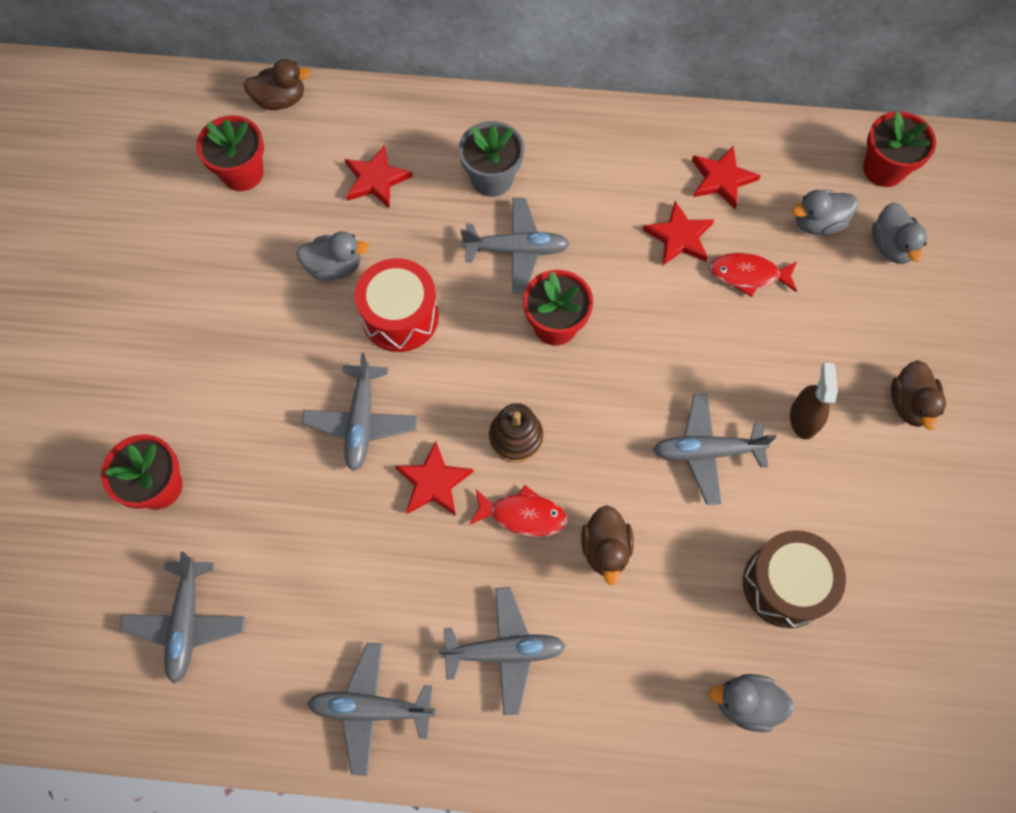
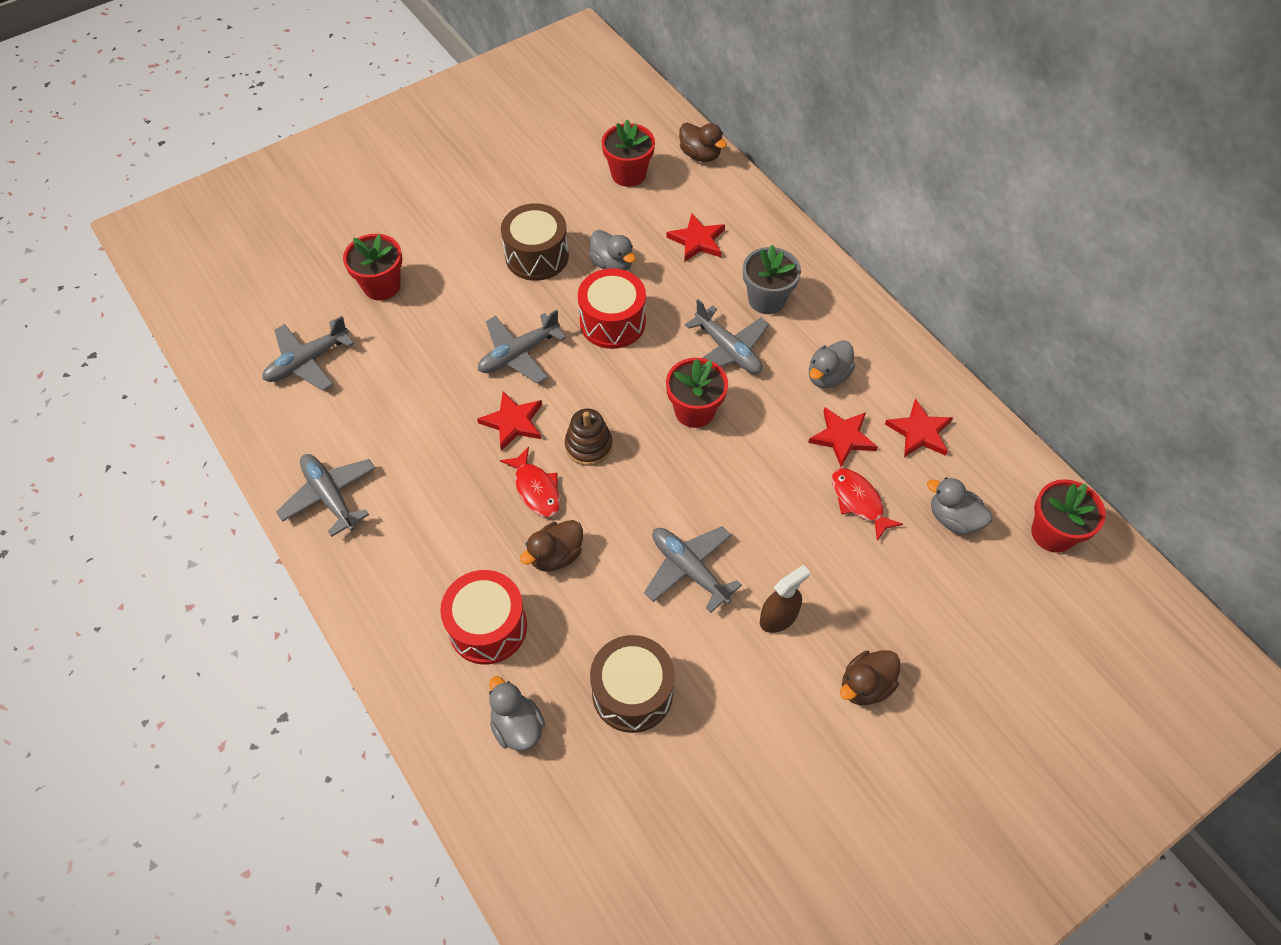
camera: 50 degrees right, 10 degrees down
(261, 322) = (537, 256): none -> brown drum
(504, 651) = (430, 545): grey plane -> none
(630, 660) = (488, 627): none -> red drum
(891, 246) = (990, 583): grey duck -> grey duck (827, 376)

